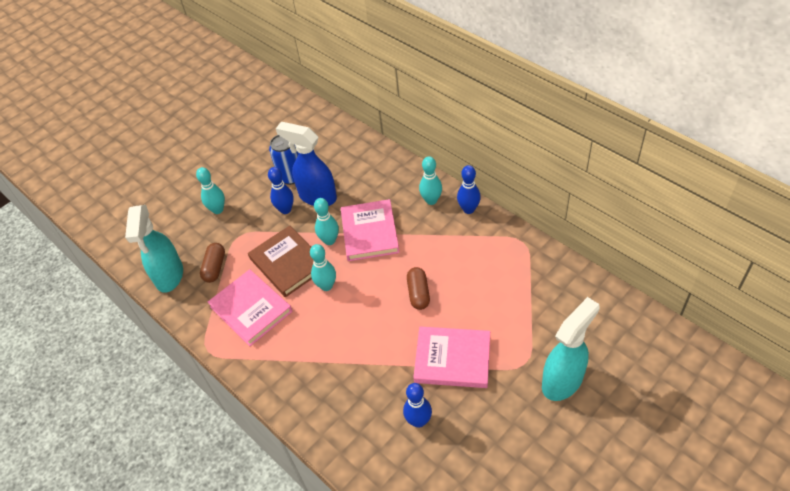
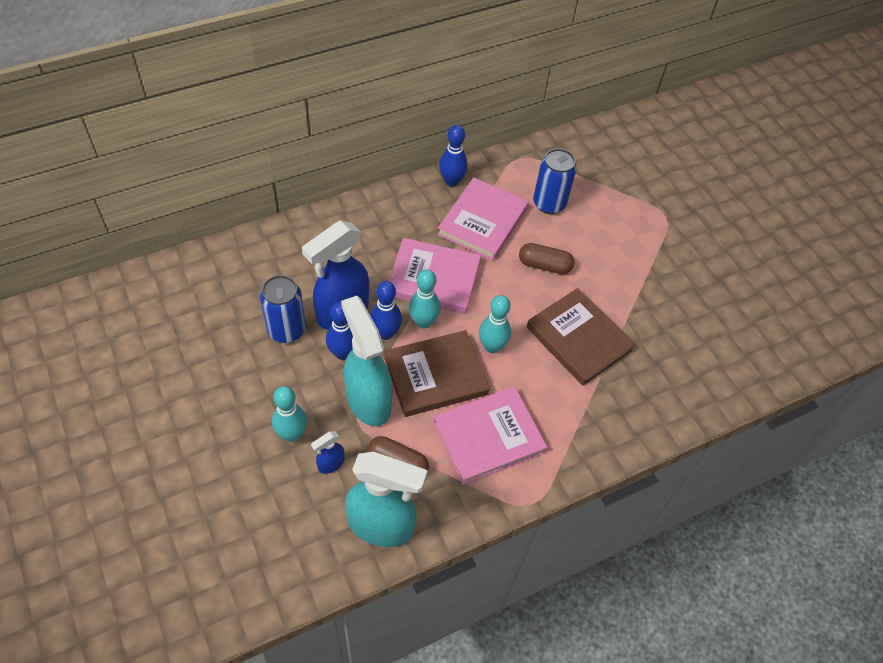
camera: 80 degrees left, 5 degrees up
(203, 235) = (330, 464): none -> blue spray bottle
(358, 337) = (578, 339): none -> brown book
(418, 421) = (700, 321): blue bowling pin -> blue bowling pin (385, 333)
(431, 200) = (418, 207): turquoise bowling pin -> none
(452, 359) = (639, 268): pink book -> pink book (482, 221)
(484, 276) = (549, 204): none -> blue can
(563, 381) = (694, 197): turquoise spray bottle -> turquoise spray bottle (368, 400)

